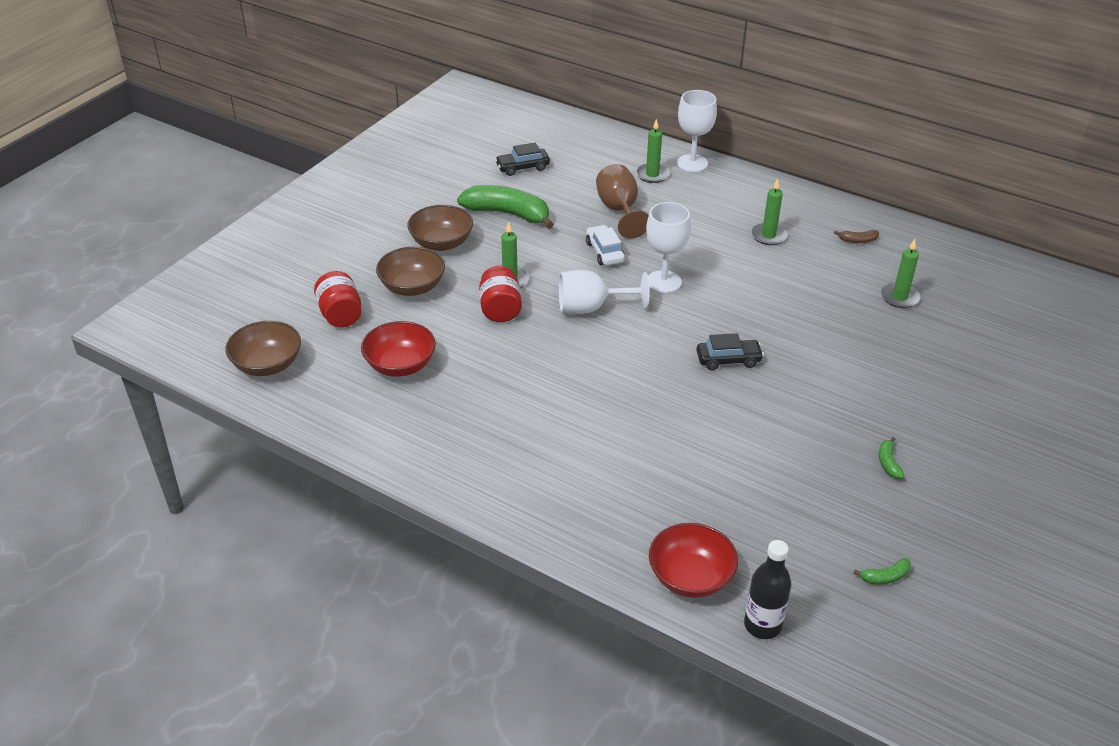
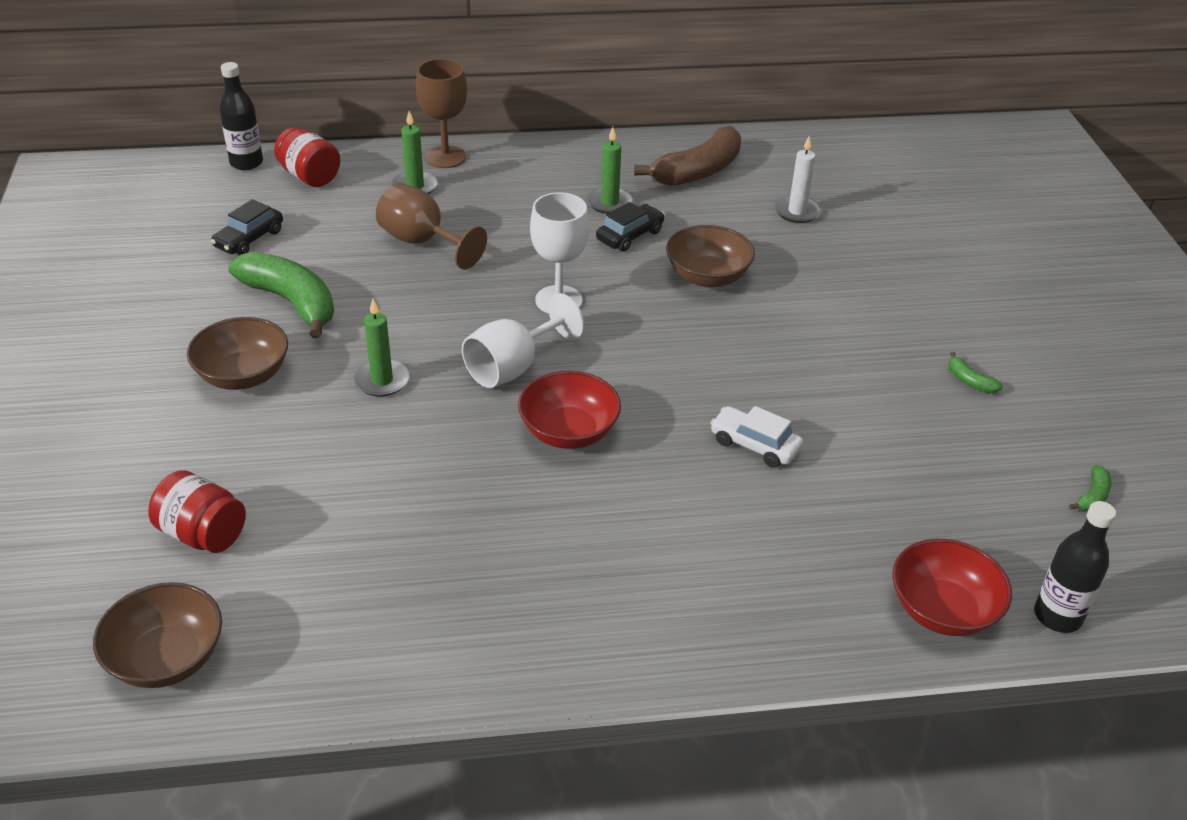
camera: 40 degrees left, 0 degrees up
(400, 365) = (358, 556): red bowl -> red bowl (569, 432)
(412, 287) = (264, 448): brown bowl -> brown bowl (707, 276)
(500, 309) = (409, 421): red jar -> red jar (310, 176)
(508, 214) = (291, 302): green banana -> green banana turned 60 degrees clockwise
(568, 121) = (246, 163): none -> black bottle
(604, 252) = (457, 296): white car -> white car (754, 445)
(692, 163) = (445, 157): white goblet -> brown goblet
(728, 360) = (717, 353): black car -> black car (630, 235)
(858, 240) = (698, 171): brown banana -> brown banana, size x2.39
(899, 297) = (797, 211): green candle -> white candle

